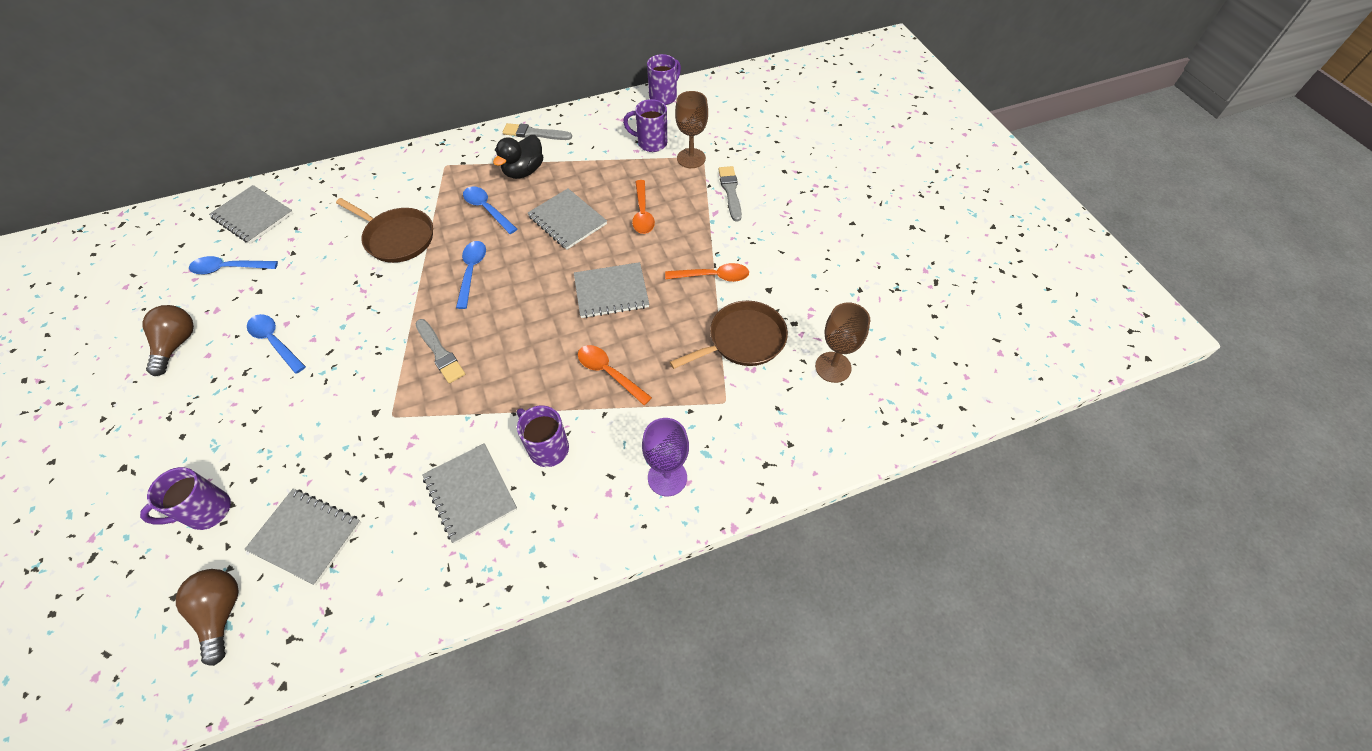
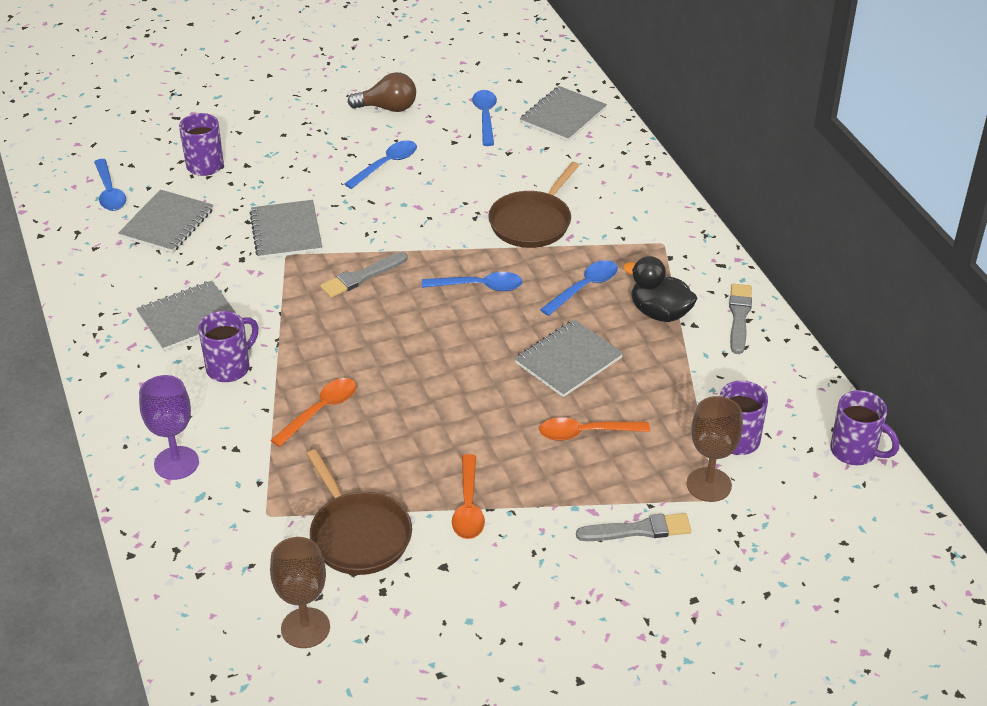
camera: 90 degrees right, 15 degrees down
(222, 613) = (109, 192): brown light bulb -> blue spoon
(611, 292) = (444, 407): grey notebook -> grey notebook (286, 232)

